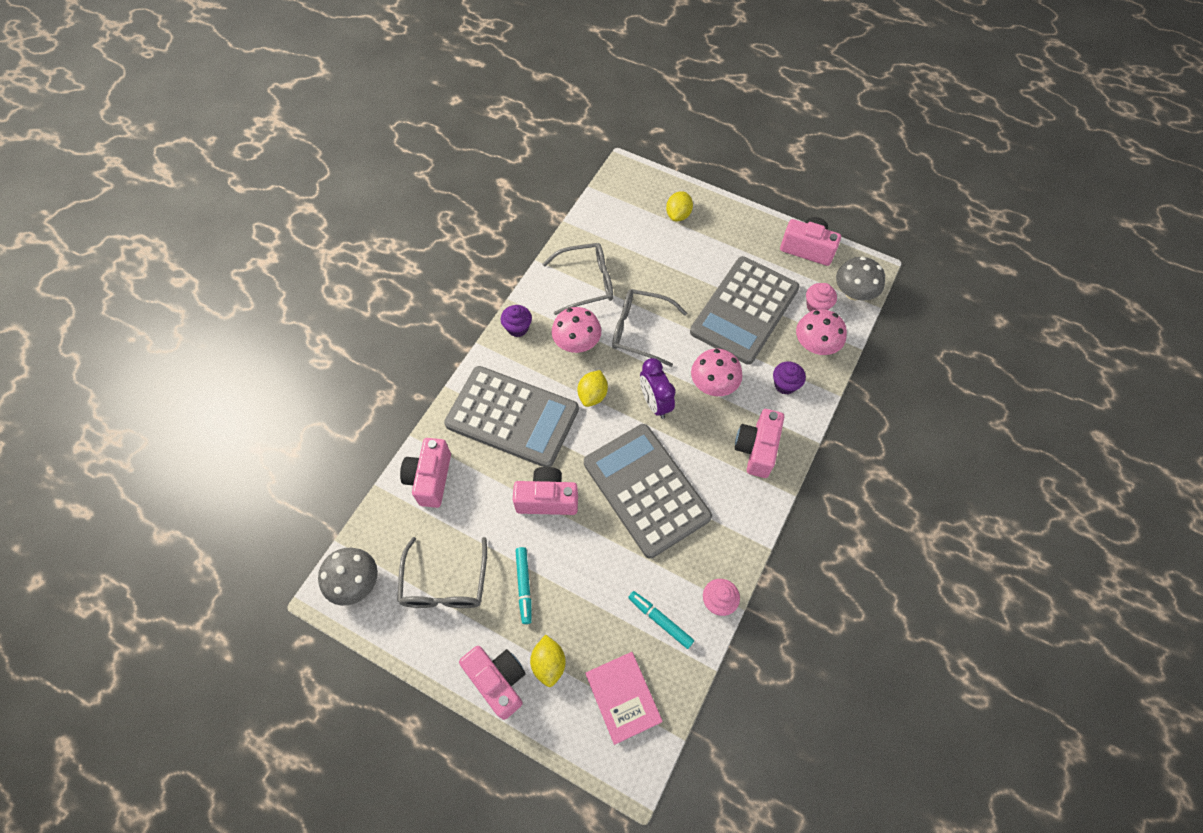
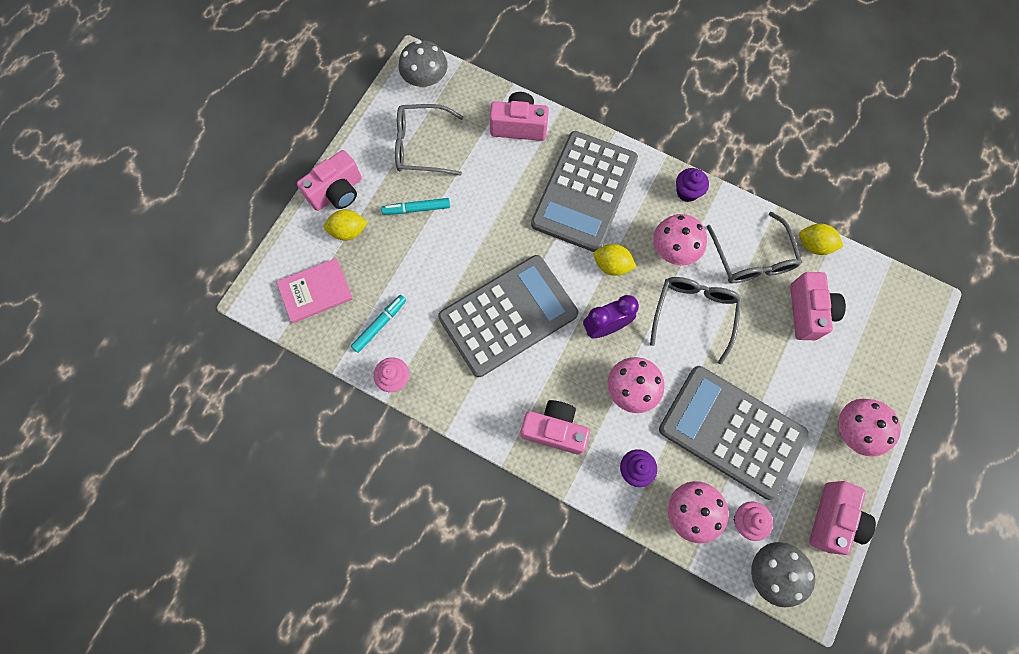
camera: 90 degrees right, 10 degrees up
(547, 499) = (498, 225): pink camera -> pink camera (808, 312)
(678, 215) = (864, 362): yellow lemon -> yellow lemon (813, 245)
(735, 227) = (854, 430): none -> pink mushroom

